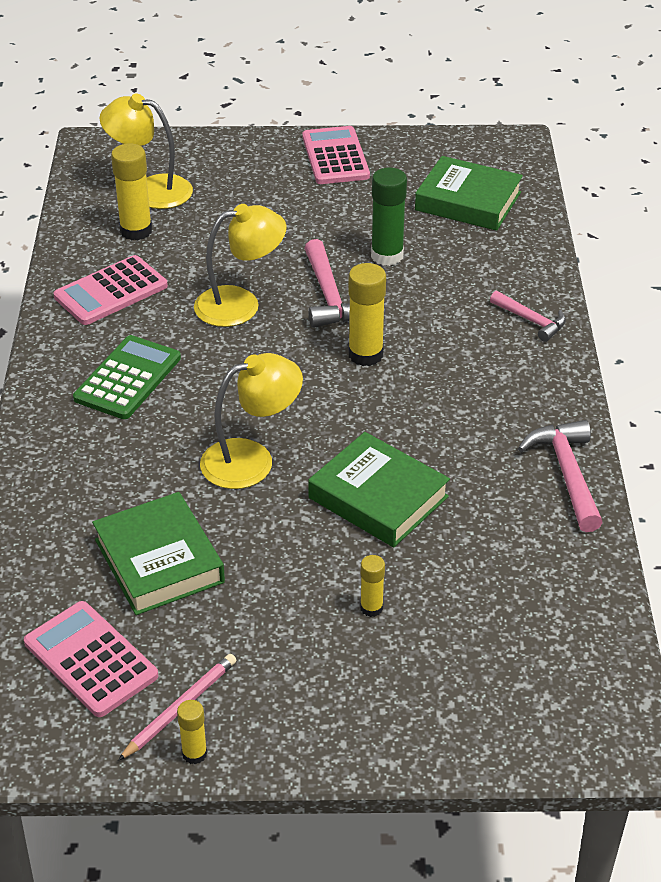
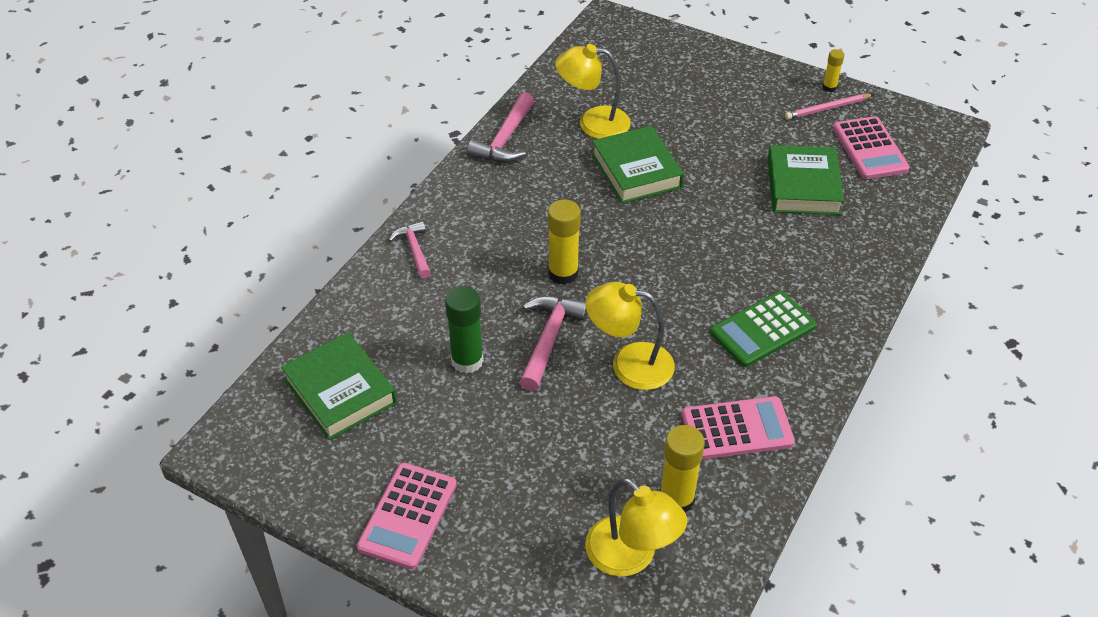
camera: 150 degrees left, 5 degrees up
(251, 459) = (704, 227): yellow lamp -> yellow lamp (593, 122)
(371, 608) = (688, 115): yellow glue stick -> none

